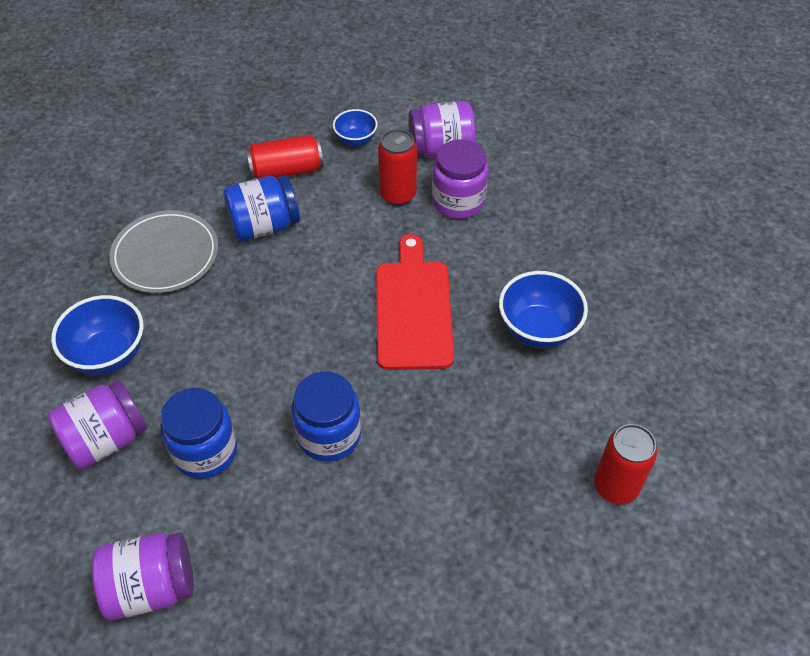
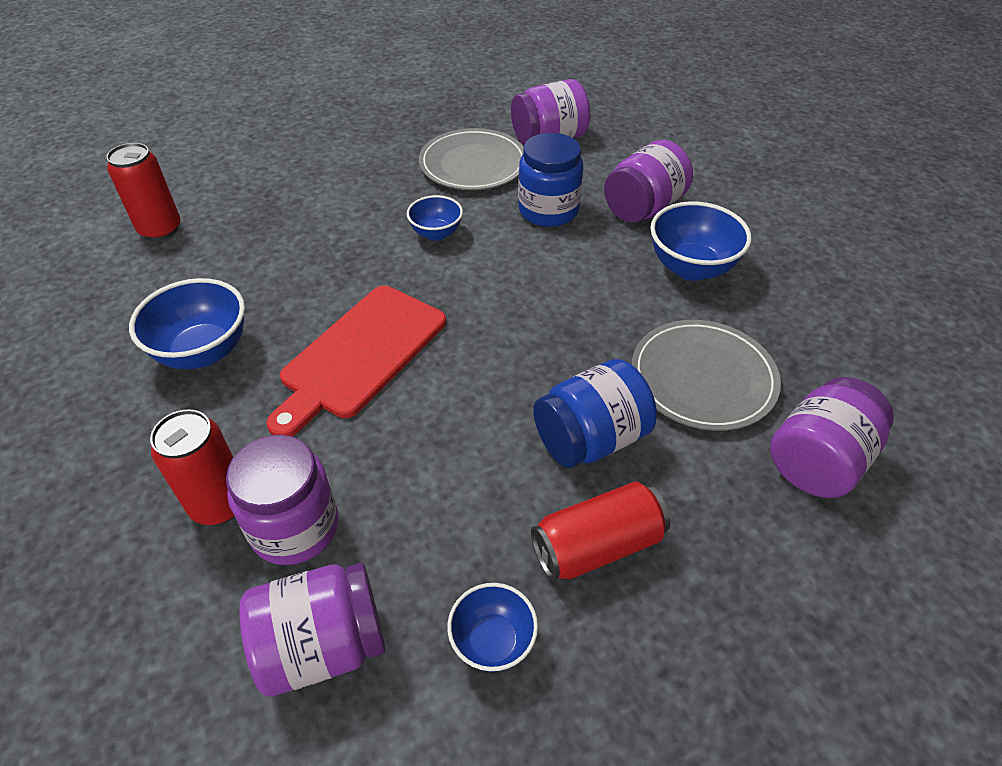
camera: 170 degrees right, 5 degrees down
(130, 194) = (818, 461): none -> purple jar
(262, 547) = (473, 164): none -> grey plate
(329, 435) = (436, 233): blue jar -> blue bowl
(397, 195) = (397, 525): red can -> red can (220, 503)
(413, 309) = (360, 355): red cutting board -> red cutting board turned 45 degrees clockwise

